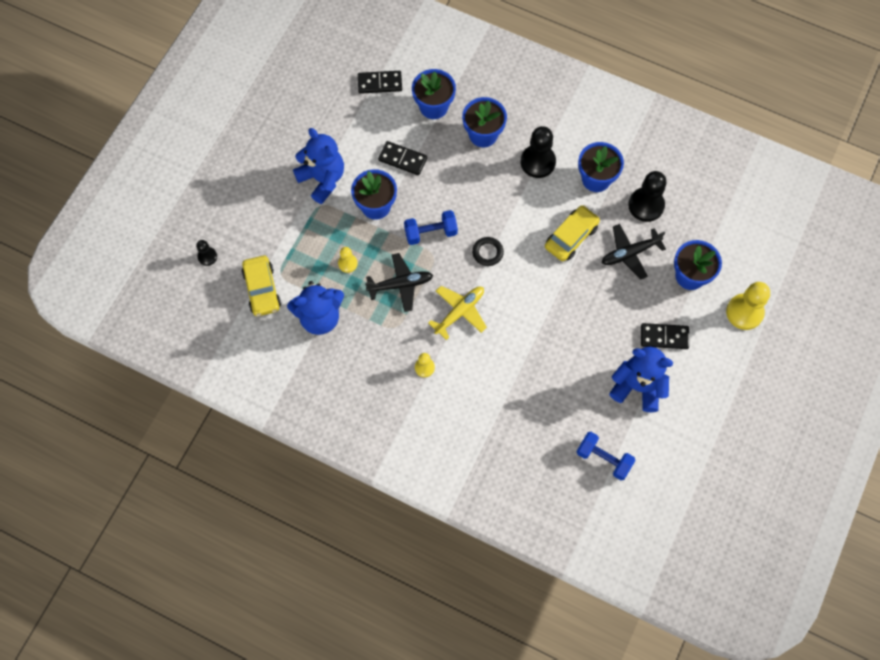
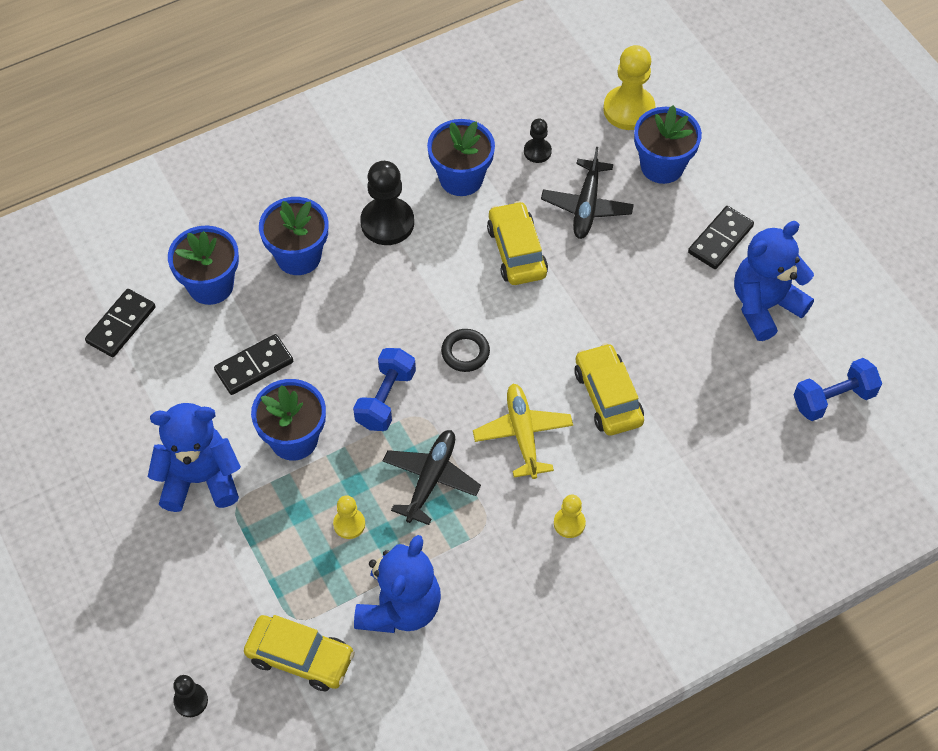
camera: 55 degrees left, 10 degrees down
(515, 340) = (608, 396): none -> yellow car
(646, 205) = (537, 151): black pawn -> black pawn, size x0.53
(744, 312) = (747, 144): yellow pawn -> yellow pawn (628, 109)

